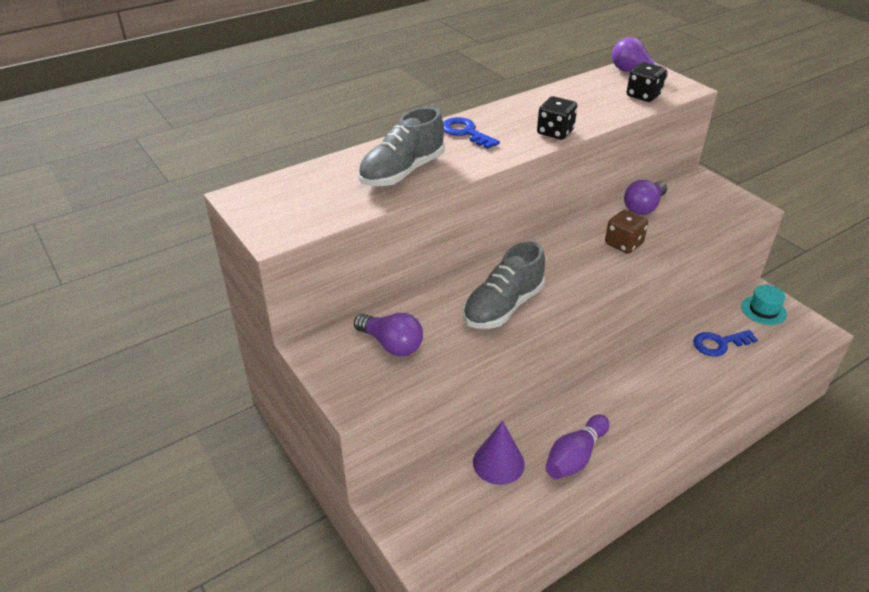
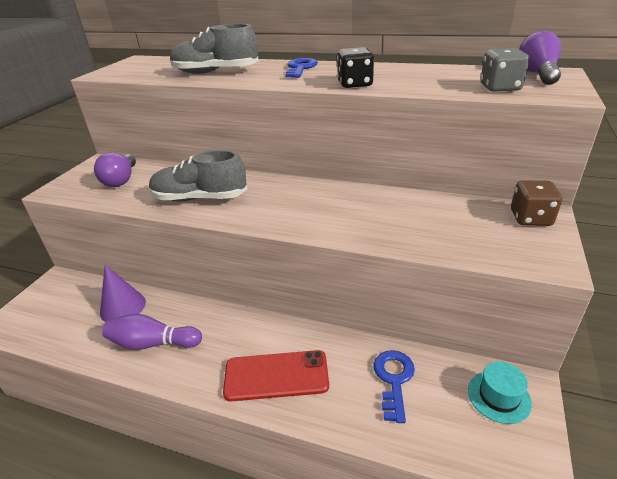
camera: 55 degrees right, 5 degrees down
(623, 244) = (355, 215): brown dice -> brown dice (530, 218)
(643, 95) = (500, 88): black dice -> grey dice
(643, 207) = (432, 204): purple light bulb -> none
(673, 397) = (276, 376): none -> red phone
(719, 344) = (393, 379): blue key -> blue key turned 60 degrees clockwise

